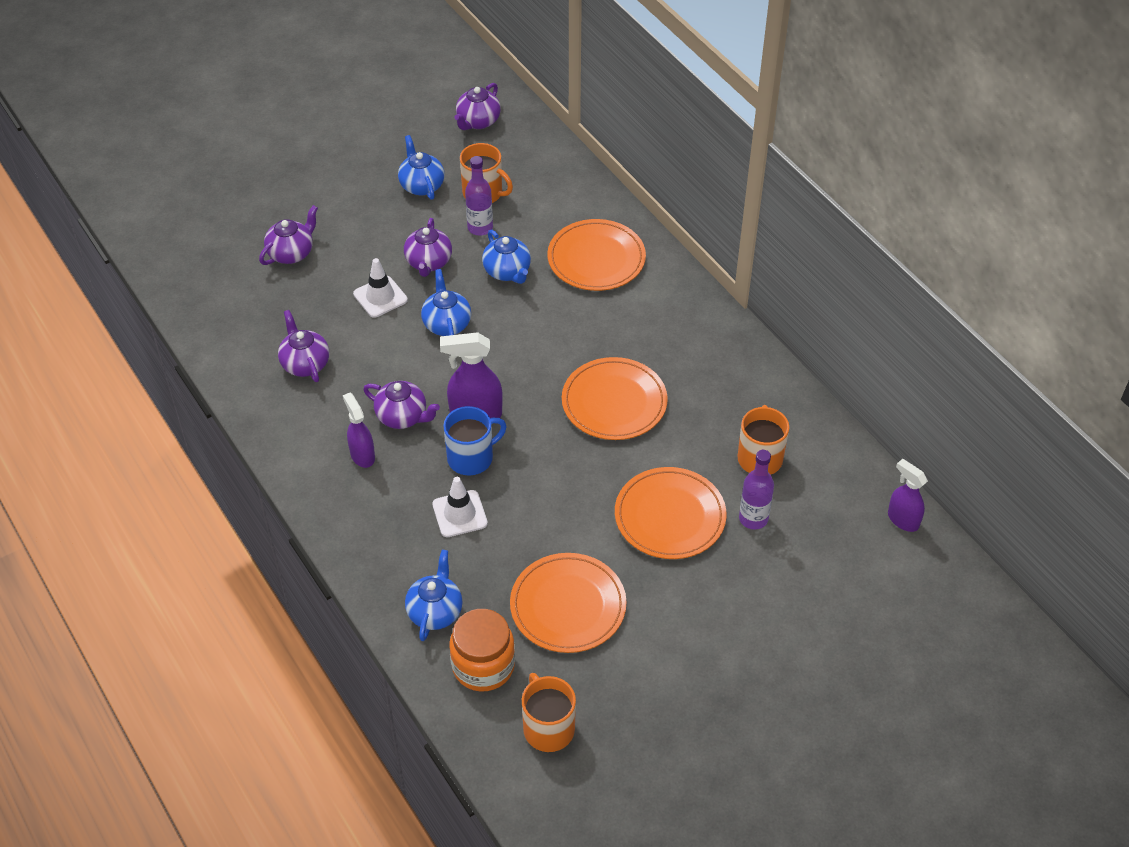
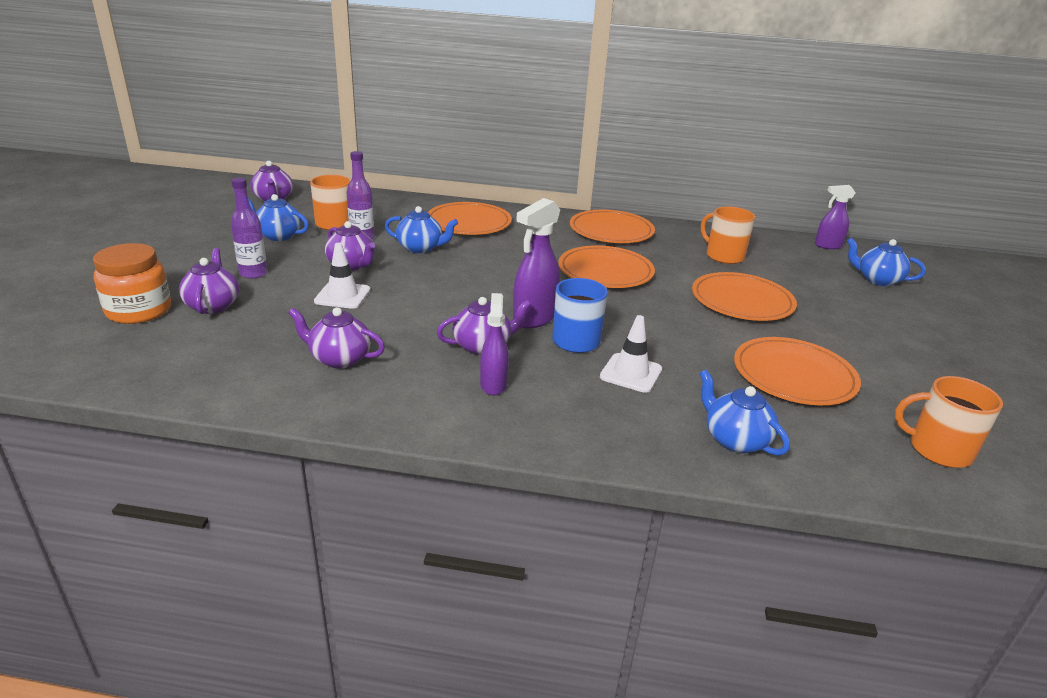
camera: 50 degrees left, 20 degrees down
(362, 455) = (493, 384): purple spray bottle -> purple spray bottle turned 75 degrees clockwise
(446, 324) = (423, 286): blue teapot -> blue teapot (877, 280)
(483, 666) = (830, 447): orange jar -> orange jar (139, 311)
(711, 353) = (611, 231): none -> orange plate
(753, 518) = (777, 279): purple bottle -> purple bottle (253, 273)

